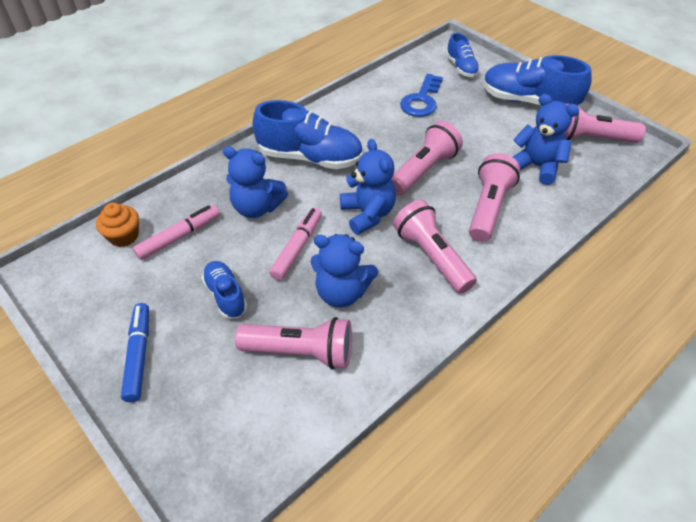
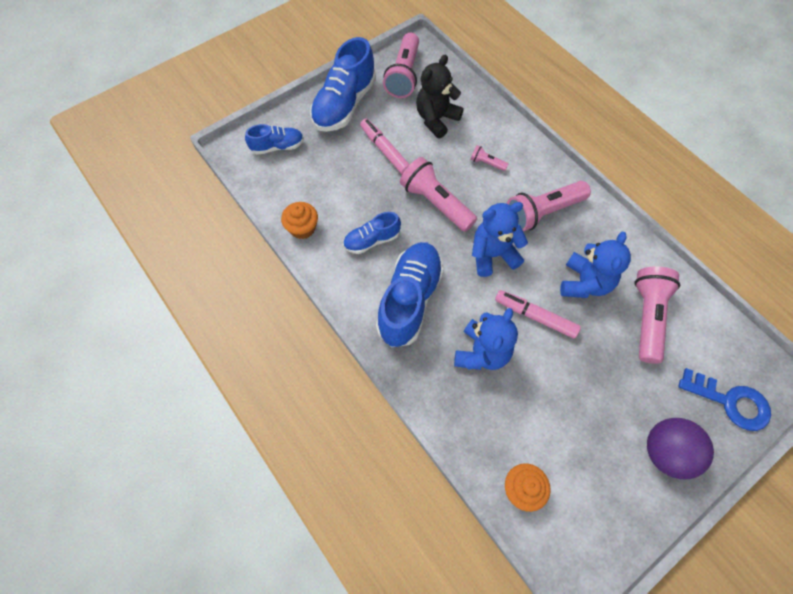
camera: 85 degrees left, 15 degrees up
(139, 355) = (665, 452): blue marker -> purple ball
(179, 237) = (522, 428): pink marker -> pink marker (385, 150)
(226, 295) = (594, 379): blue shoe -> blue shoe (372, 240)
(376, 90) = (302, 228): none -> orange cupcake
(421, 100) = (328, 189): blue key -> blue key (730, 401)
(488, 208) = (486, 163): pink flashlight -> pink flashlight, size x0.46
(536, 166) = (436, 119): blue teddy bear -> black teddy bear

